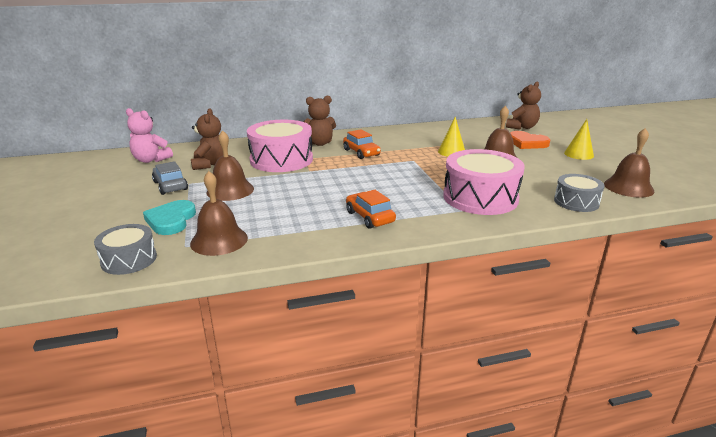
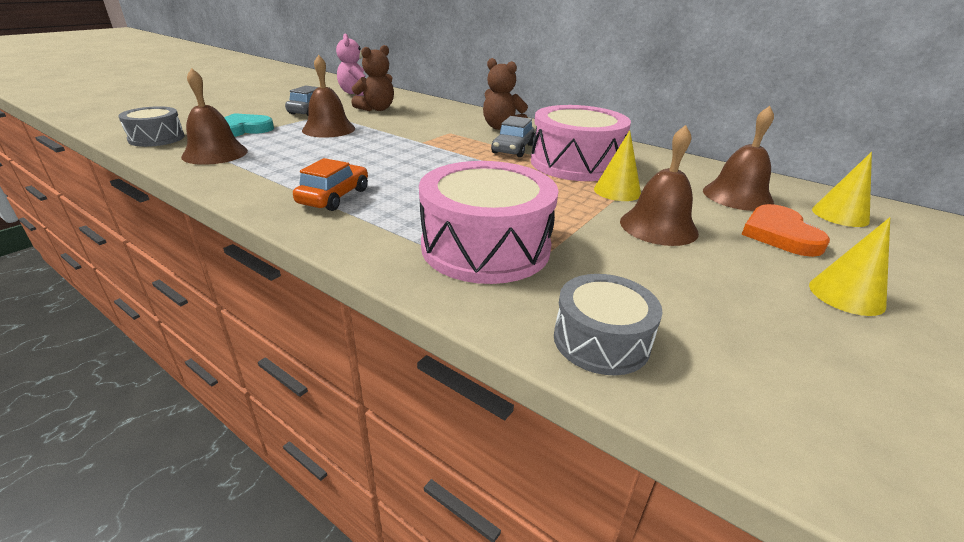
camera: 50 degrees right, 5 degrees up
(281, 160) = (430, 126): pink drum -> pink drum (575, 163)
(361, 152) = (513, 149): orange car -> grey car
(522, 127) = (840, 215): brown teddy bear -> yellow cone
(628, 187) = (797, 399): brown bell -> brown bell (737, 196)

